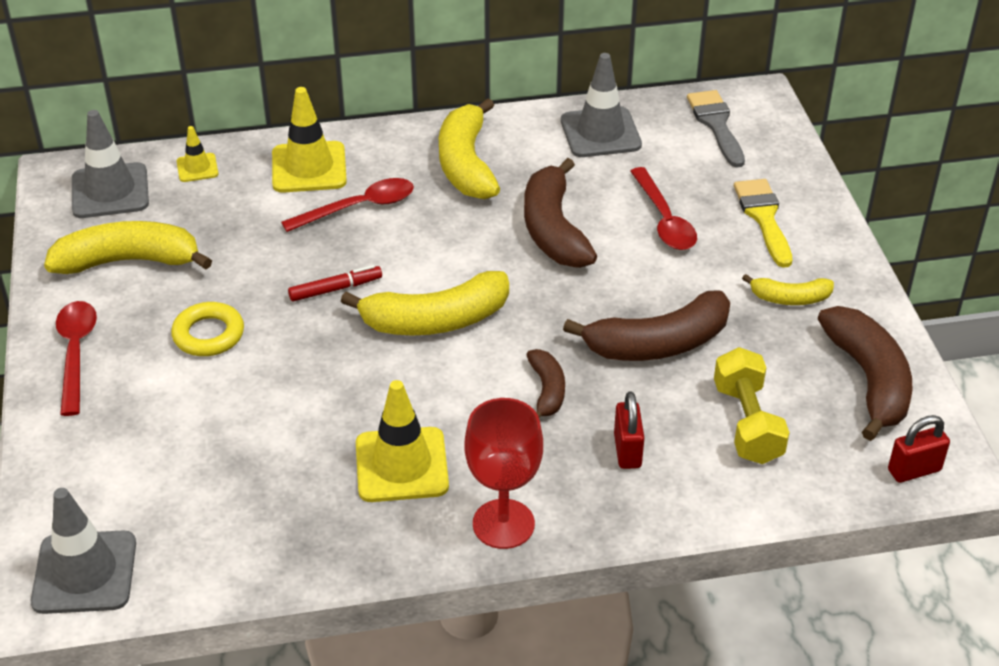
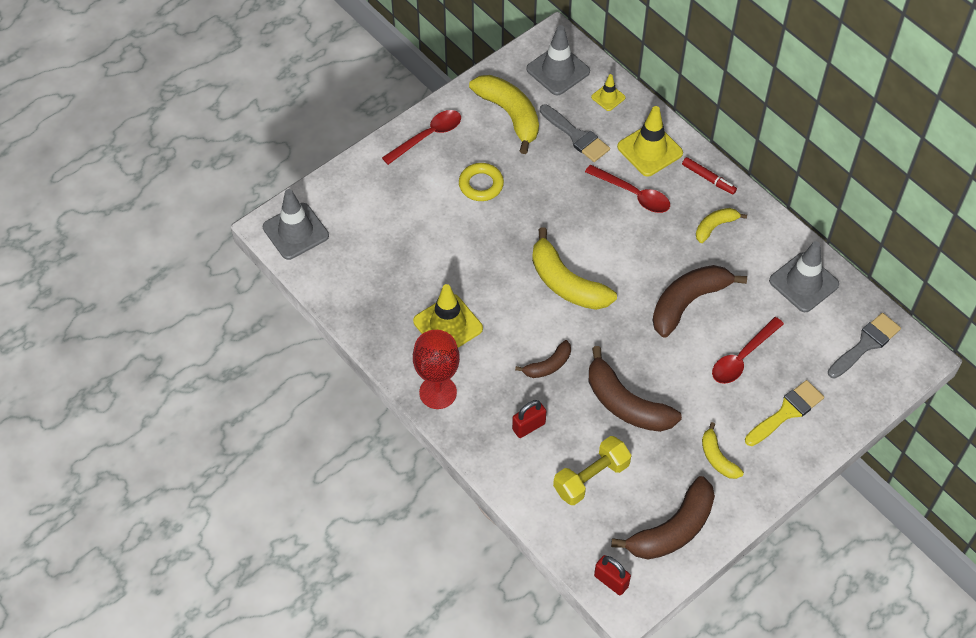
camera: 60 degrees right, 15 degrees up
(224, 218) = (576, 136): none -> grey brush
(335, 289) = (557, 222): red marker -> red marker (708, 179)
(466, 164) = (715, 226): yellow banana -> yellow banana, size x0.54

